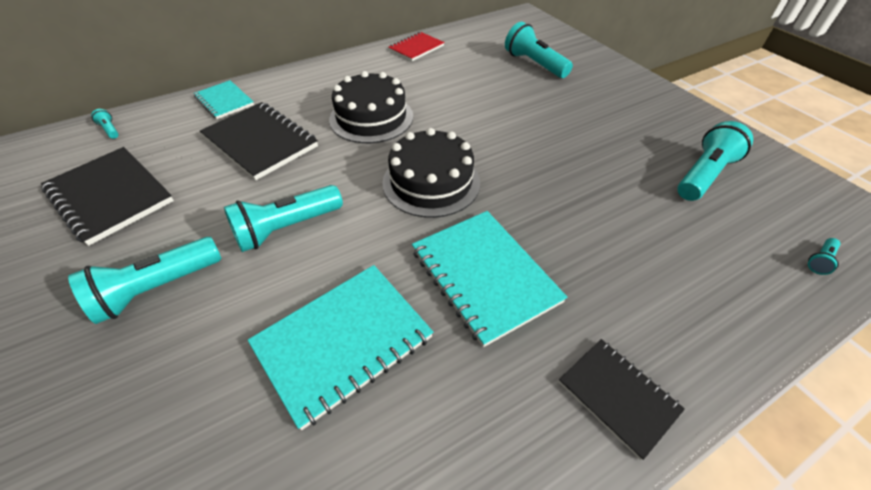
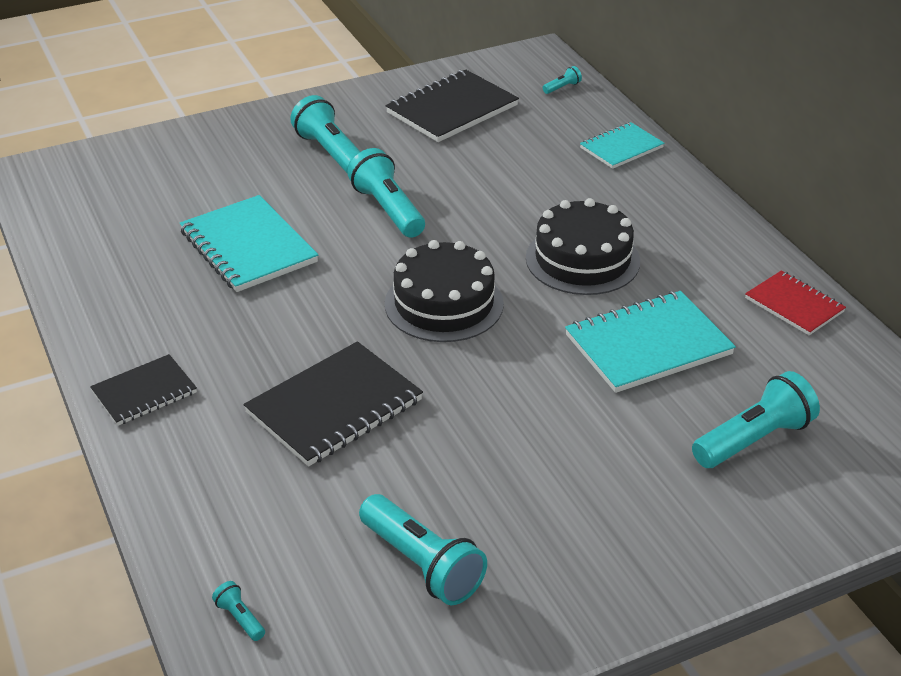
camera: 95 degrees right, 10 degrees down
(260, 142) = (533, 181): black notebook -> black notebook (334, 407)
(484, 275) = (295, 330): turquoise notebook -> turquoise notebook (648, 345)

